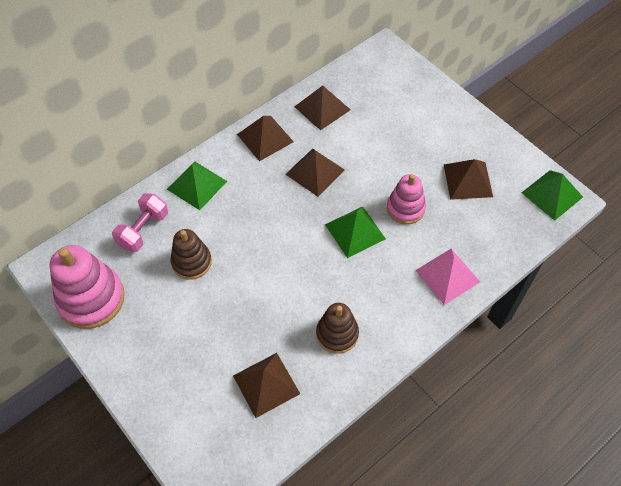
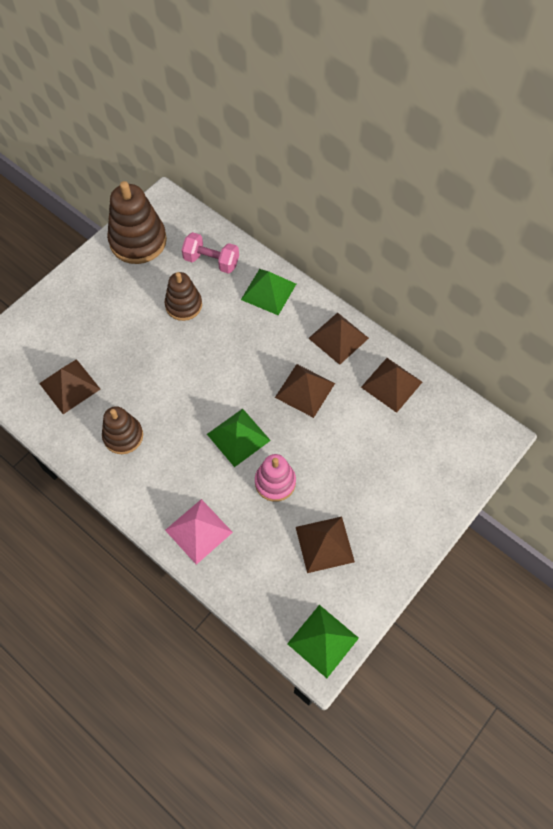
camera: 80 degrees right, 5 degrees up
(91, 299) = (138, 241): pink stacking toy -> brown stacking toy

